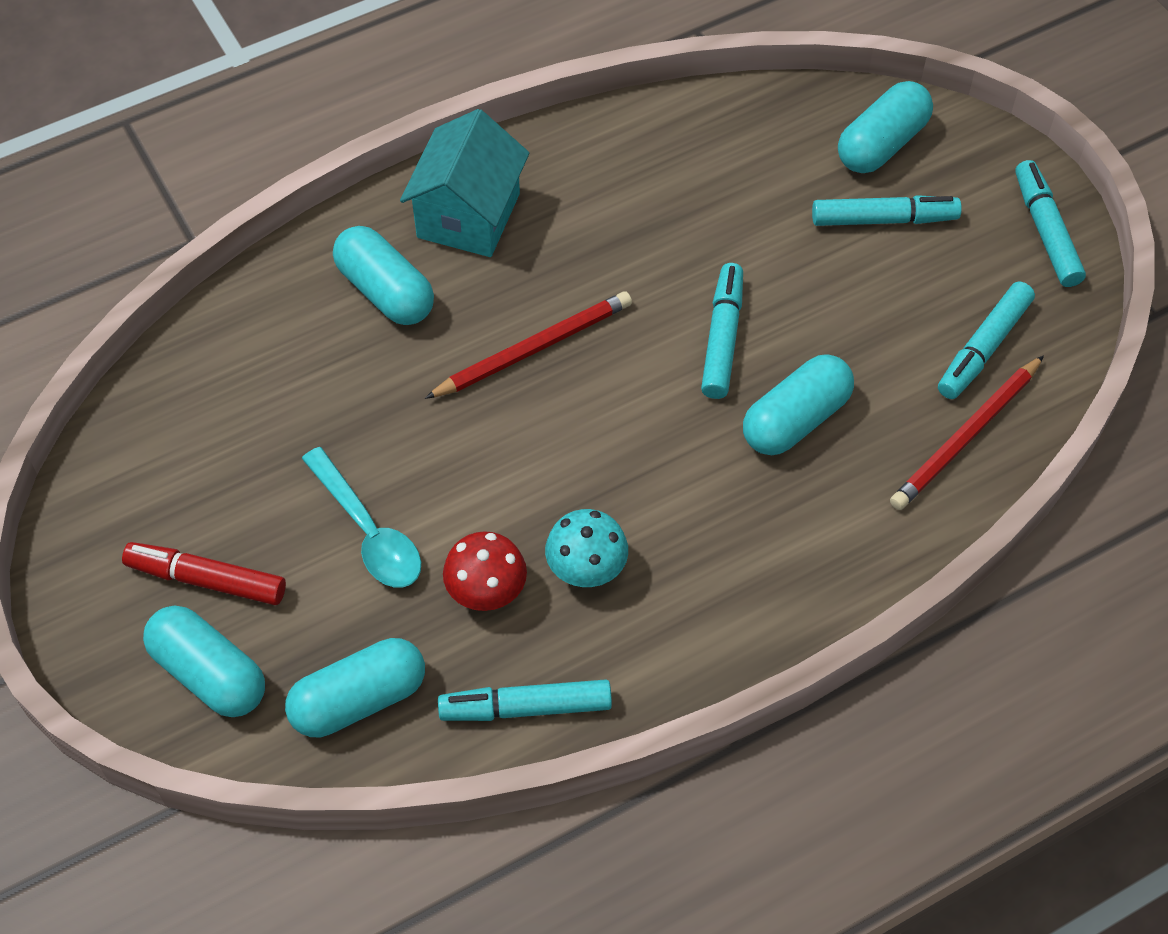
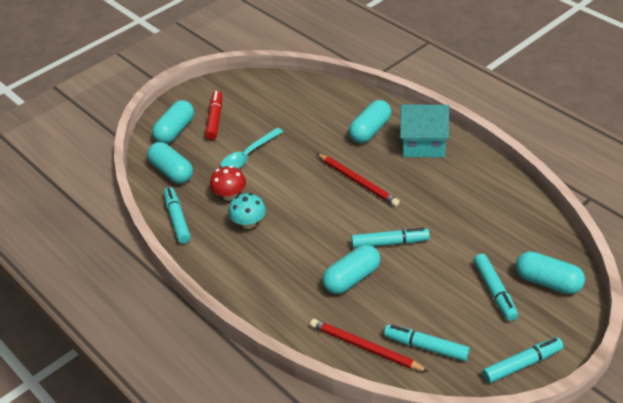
camera: 80 degrees right, 15 degrees down
(795, 419) = (352, 278): turquoise capsule -> turquoise capsule turned 75 degrees counterclockwise

